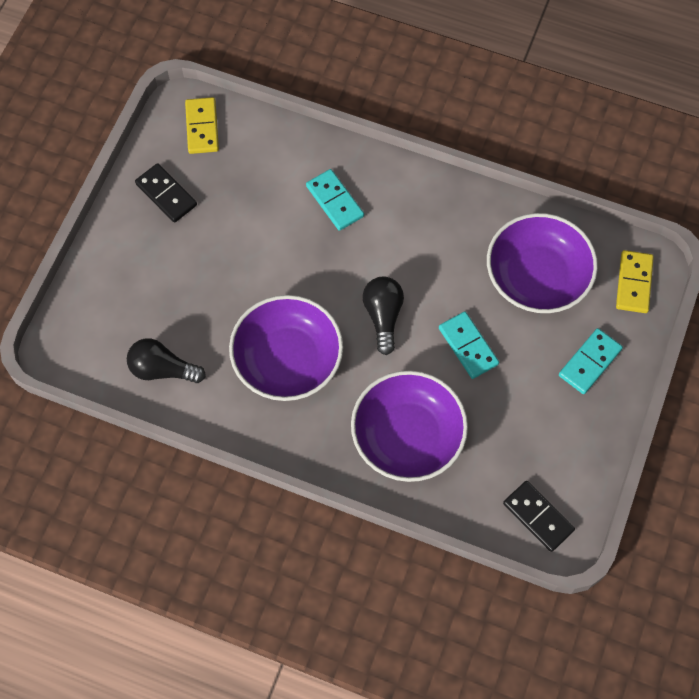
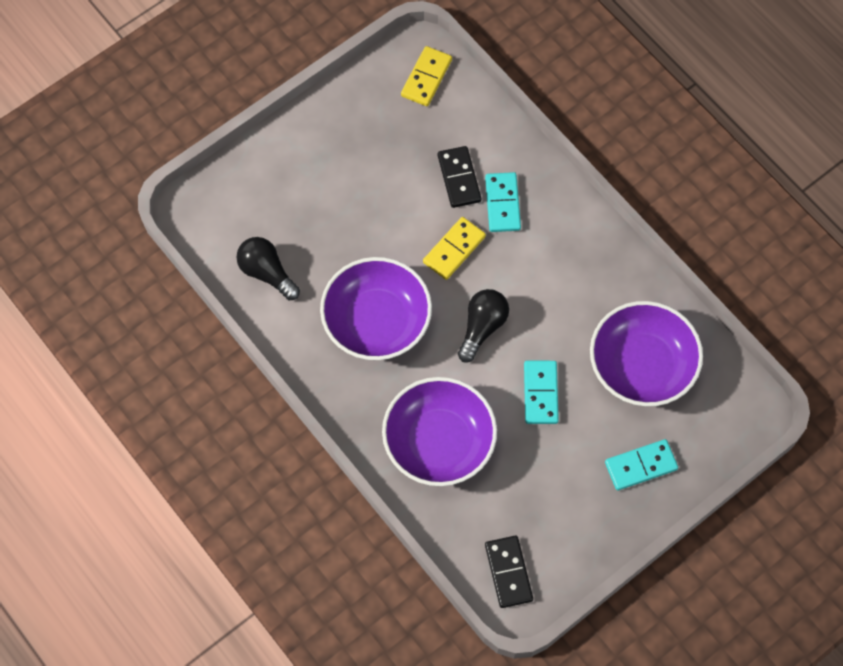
camera: 30 degrees right, 0 degrees up
(166, 194) = (360, 122): black domino -> black domino (459, 178)
(634, 283) = (727, 418): yellow domino -> yellow domino (454, 250)

